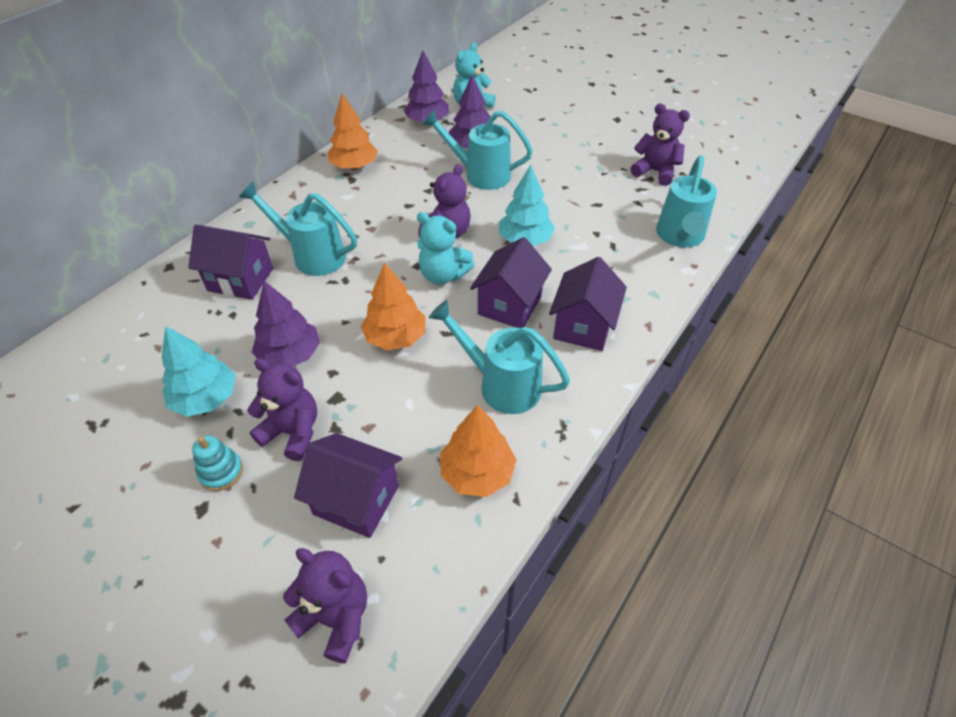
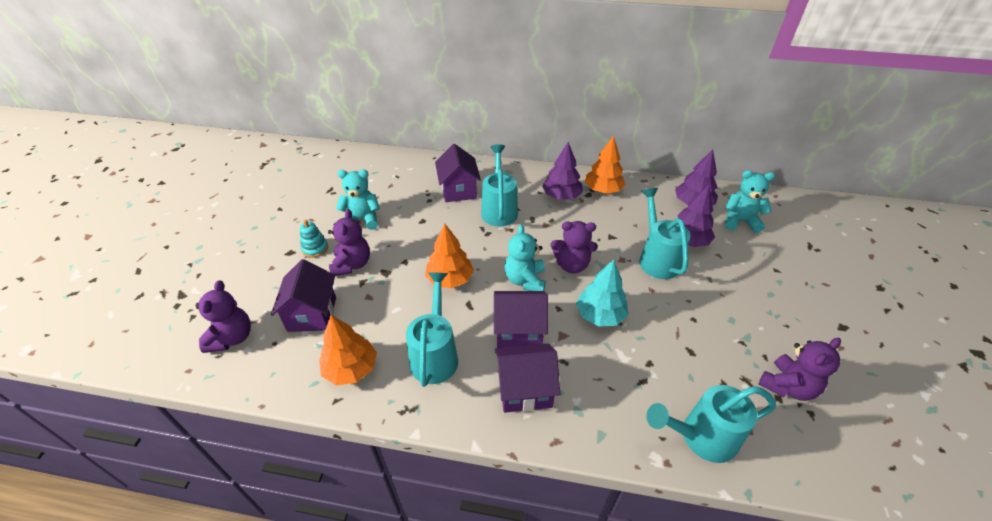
camera: 65 degrees right, 5 degrees down
(206, 398) = (362, 219): turquoise tree -> turquoise teddy bear
(290, 355) = (409, 237): purple tree -> purple tree (561, 196)
(655, 172) = (787, 386): purple teddy bear -> purple teddy bear turned 45 degrees clockwise

